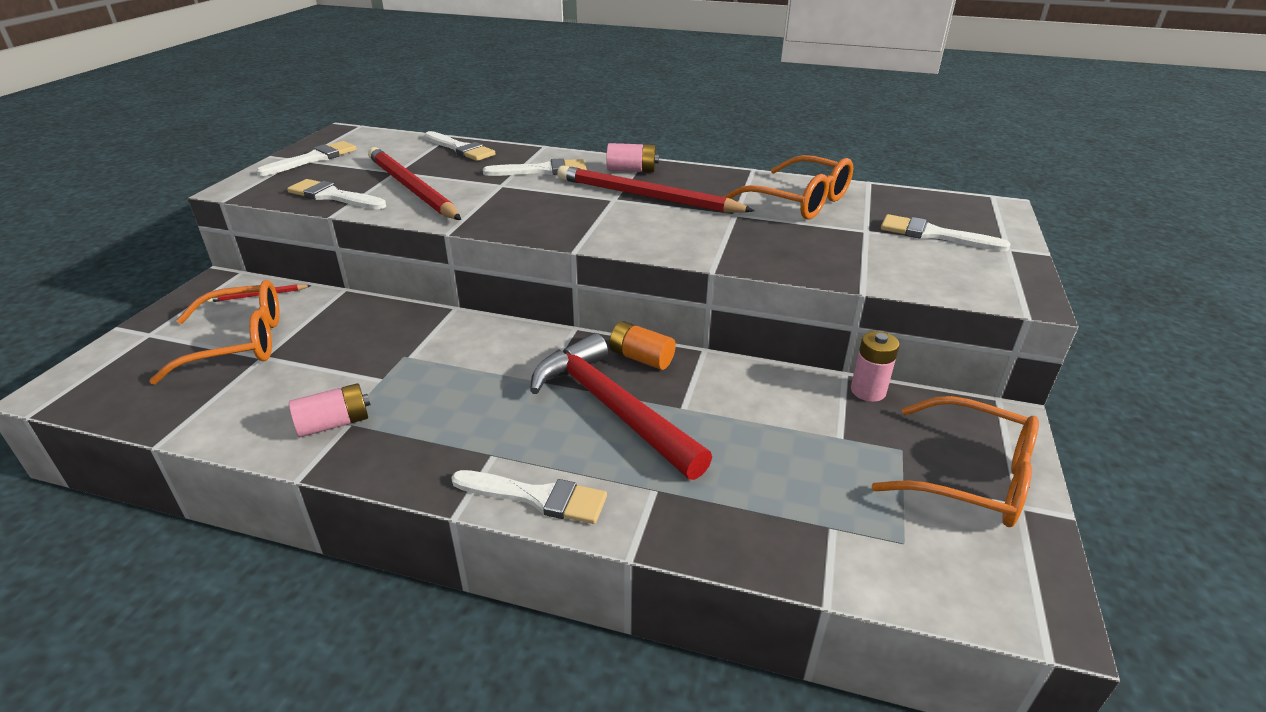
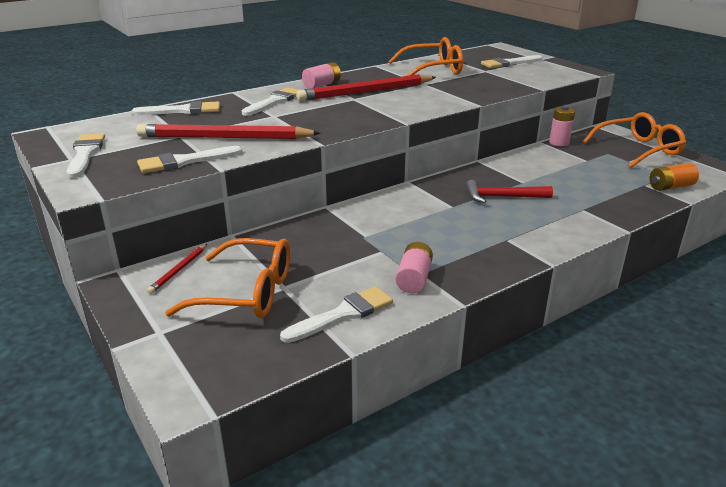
camera: 50 degrees left, 5 degrees down
(239, 343) = (247, 292): orange glasses -> orange glasses turned 75 degrees clockwise
(536, 497) = (559, 238): white brush -> white brush (342, 314)
(611, 407) = (501, 197): red hammer -> red hammer, size x0.59
(641, 358) = (465, 176): orange battery -> orange battery (670, 187)

